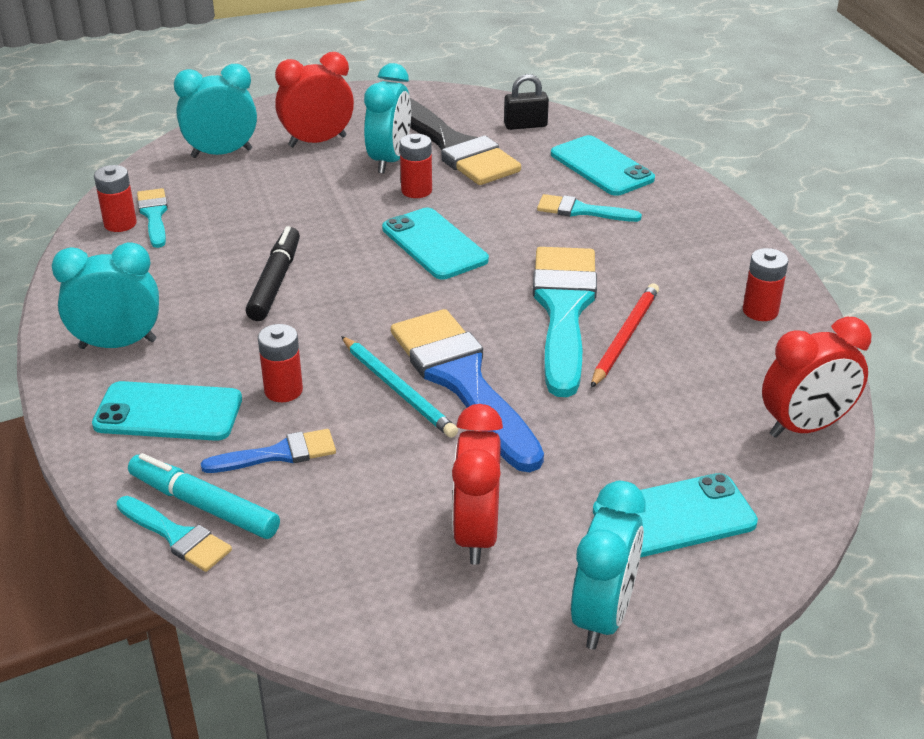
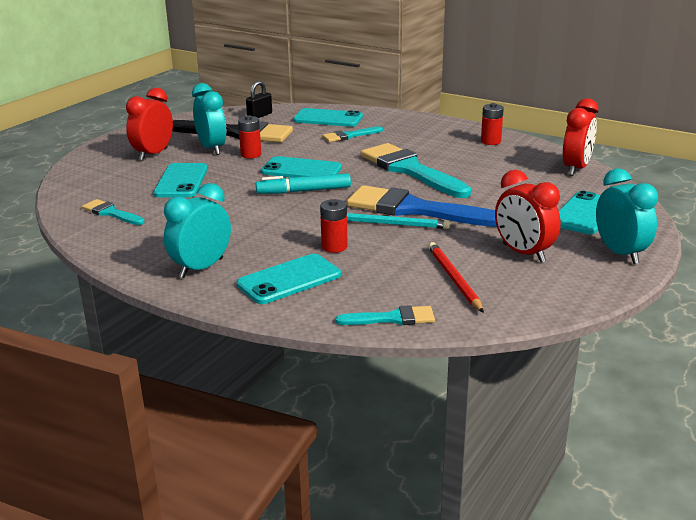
camera: 40 degrees left, 10 degrees down
(120, 224) = (95, 223): red battery -> none
(204, 505) = (382, 302): turquoise marker -> turquoise marker (304, 191)
(221, 153) = (101, 176): turquoise clock -> none
(275, 282) = (244, 212): black marker -> none
(278, 454) = (380, 268): blue brush -> none
(284, 199) = (181, 181): none -> turquoise phone
(624, 337) = (454, 169): red pencil -> red pencil (453, 279)

